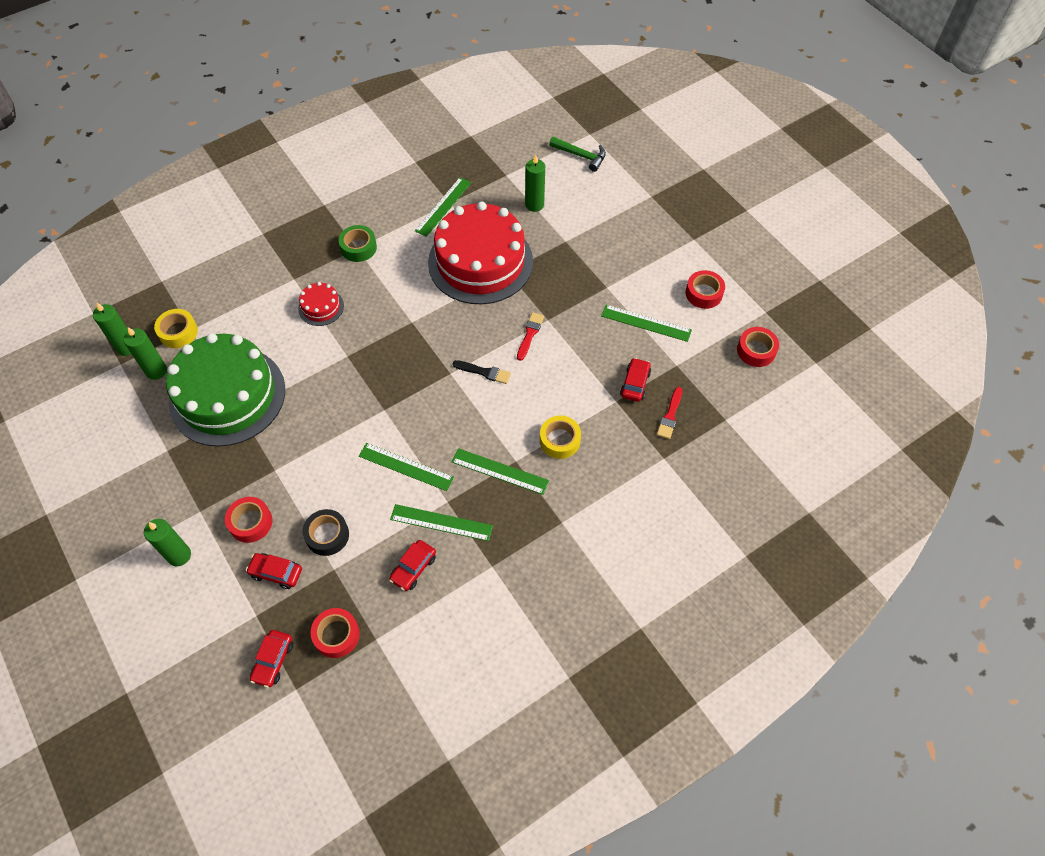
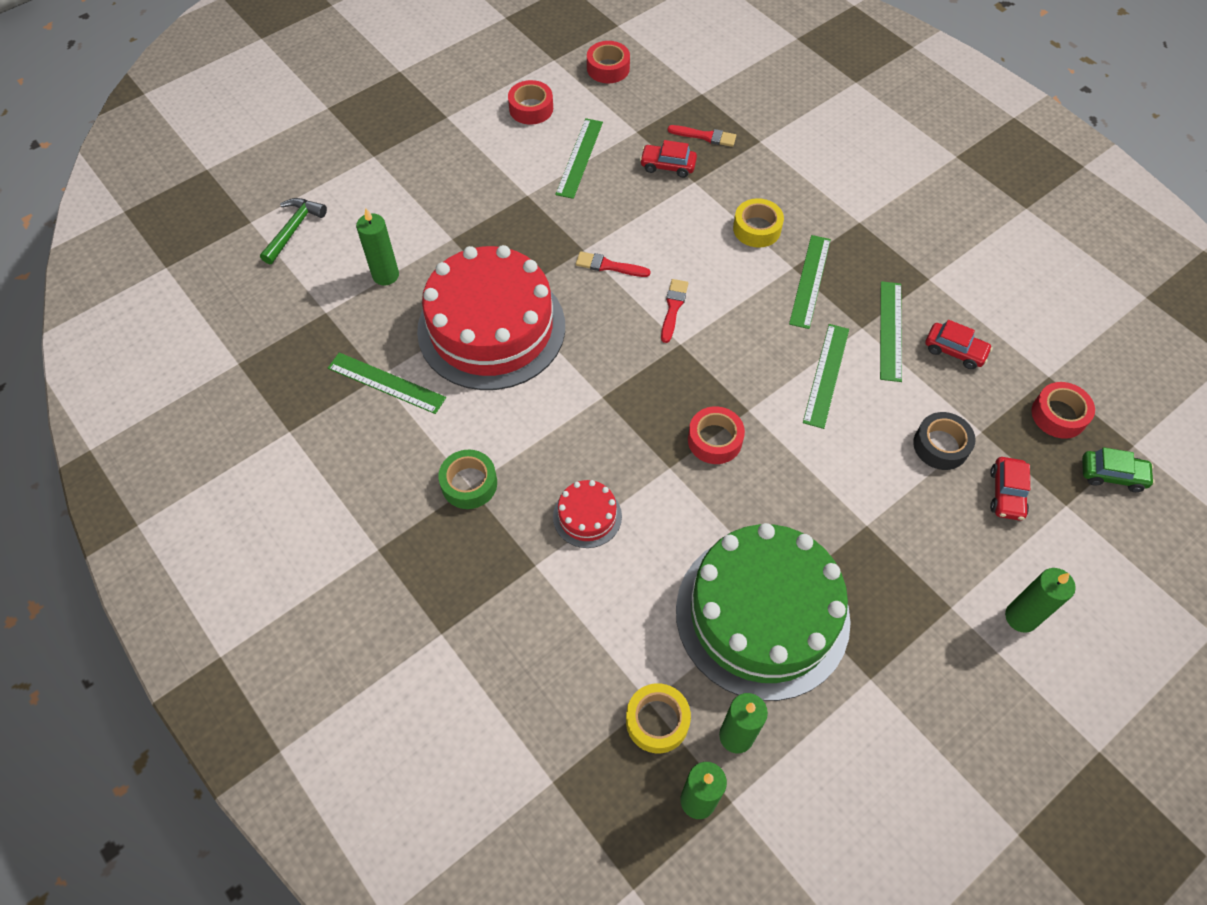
camera: 95 degrees left, 0 degrees up
(250, 522) = (949, 538): red tape -> red tape (714, 440)
(273, 661) = (1112, 475): red car -> green car
(484, 372) = (673, 308): black brush -> red brush

